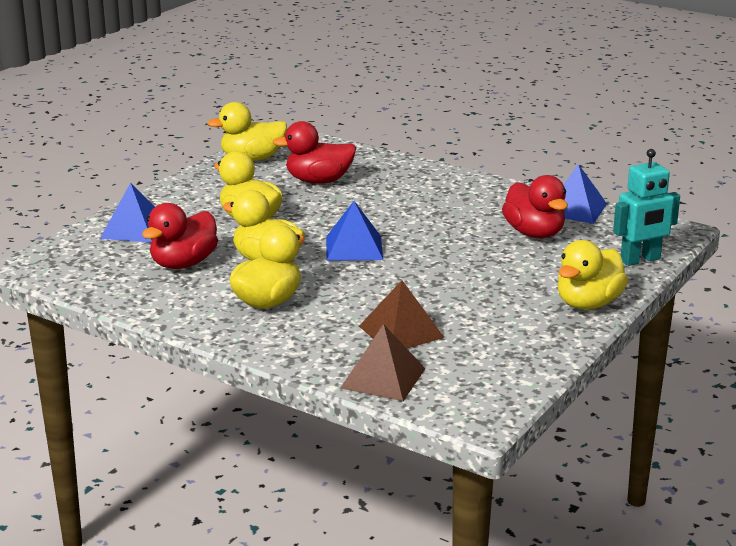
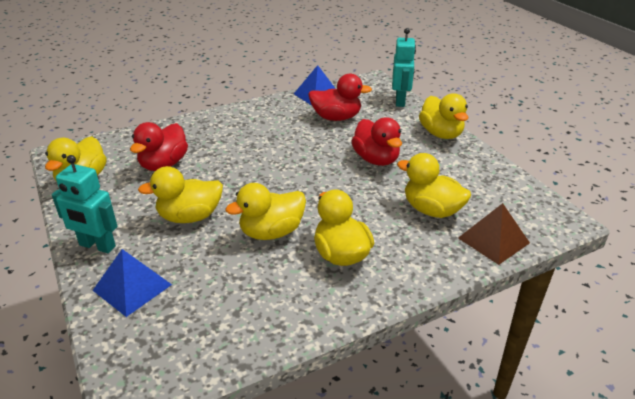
camera: 60 degrees left, 10 degrees up
(170, 198) = (97, 246): none -> turquoise robot
(183, 264) = (233, 278): red duck -> red duck (376, 159)
(354, 248) = (289, 186): blue pyramid -> none
(401, 332) = (431, 210): brown pyramid -> yellow duck

